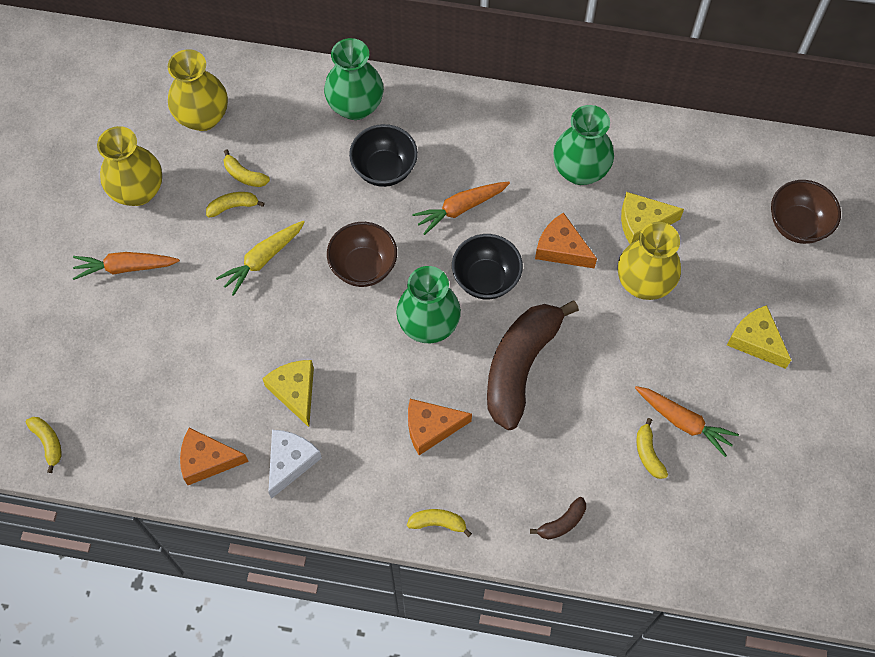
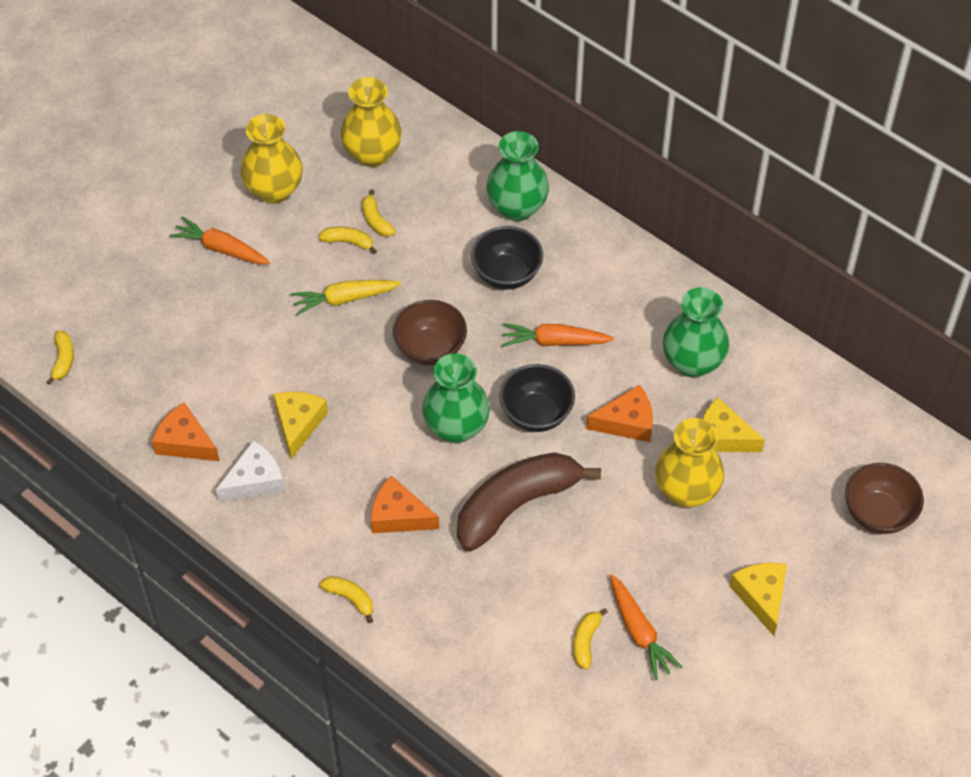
camera: 30 degrees right, 10 degrees down
(561, 248) = (627, 422): orange cheese -> orange cheese turned 105 degrees clockwise
(562, 523) = (463, 658): brown banana -> none

